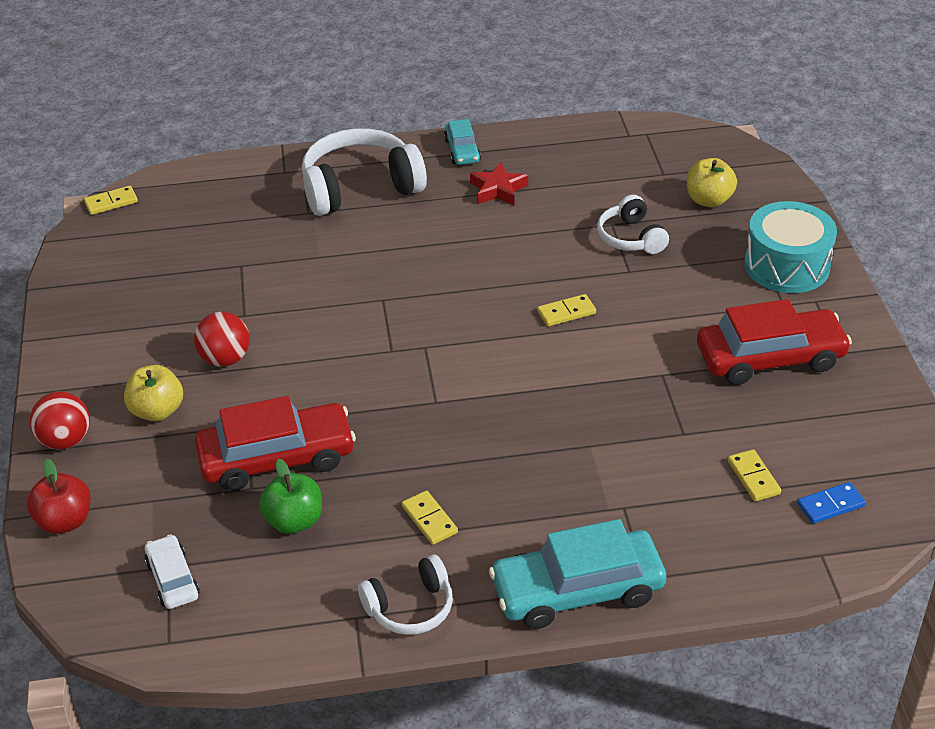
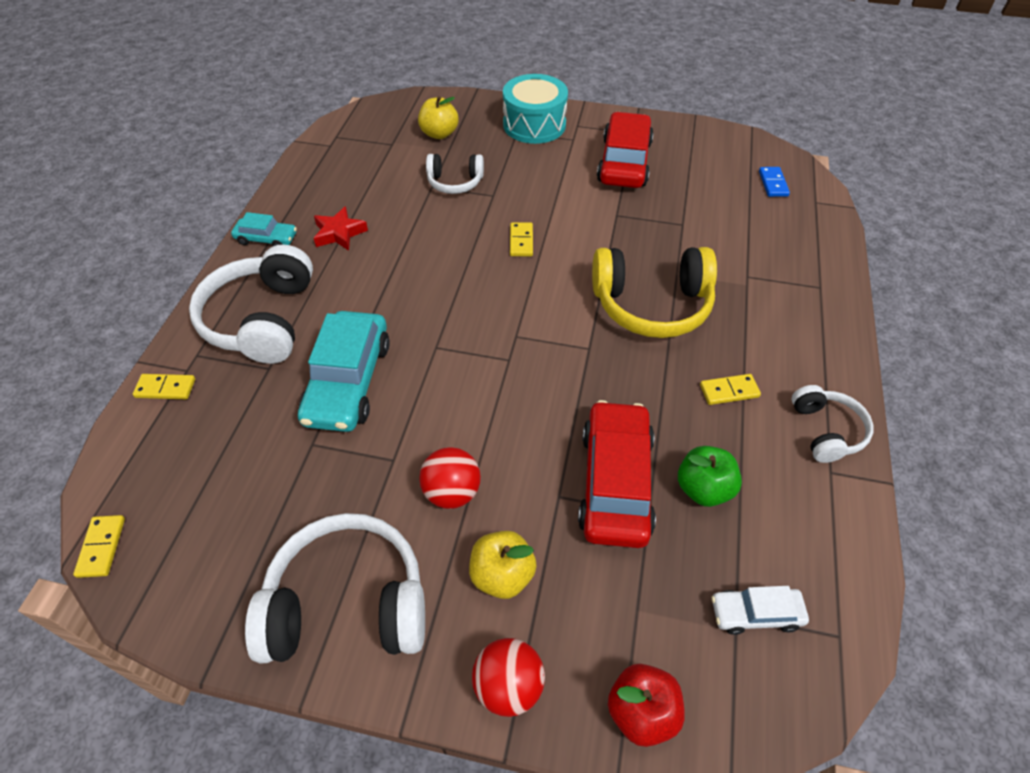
camera: 70 degrees left, 10 degrees up
(105, 335) = (347, 604): none -> white headphones
(526, 435) = (651, 305): none -> yellow headphones
(577, 590) = (826, 325): turquoise car -> turquoise car (348, 381)
(753, 477) = (737, 207): yellow domino -> yellow domino (165, 388)

